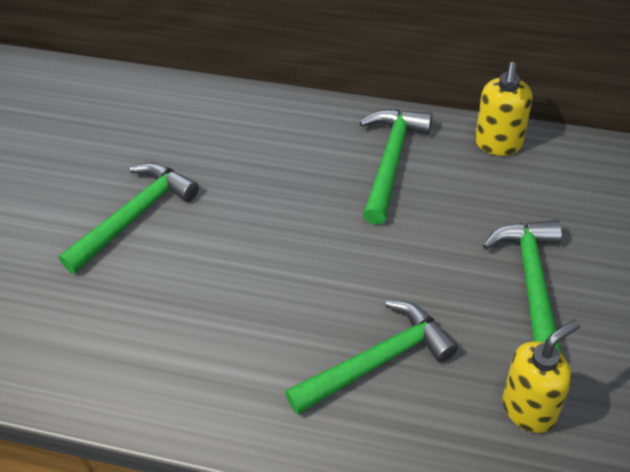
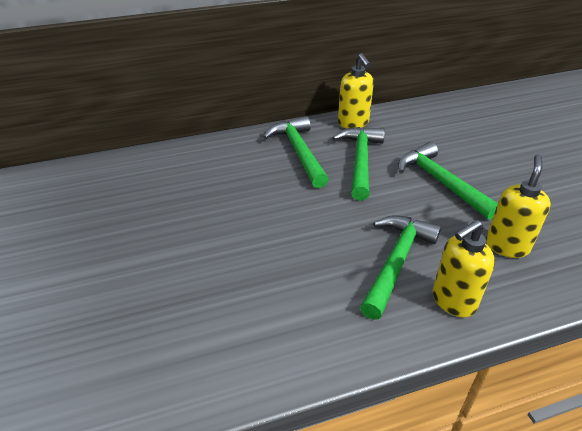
camera: 35 degrees left, 10 degrees down
(134, 216) = (139, 249): green hammer -> green hammer (360, 161)
(397, 438) = (453, 301): none -> yellow soap dispenser

